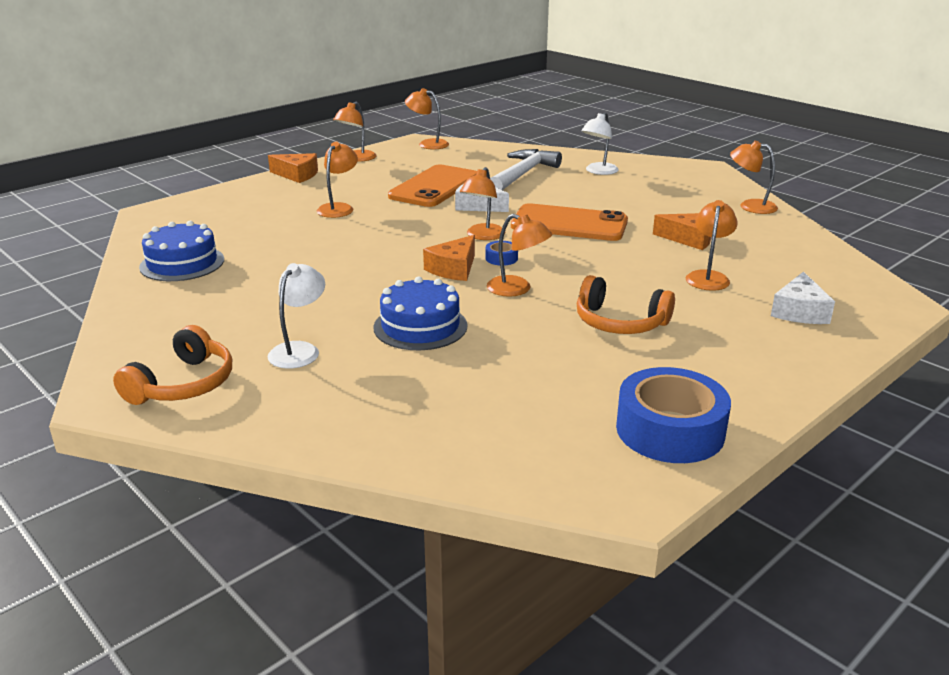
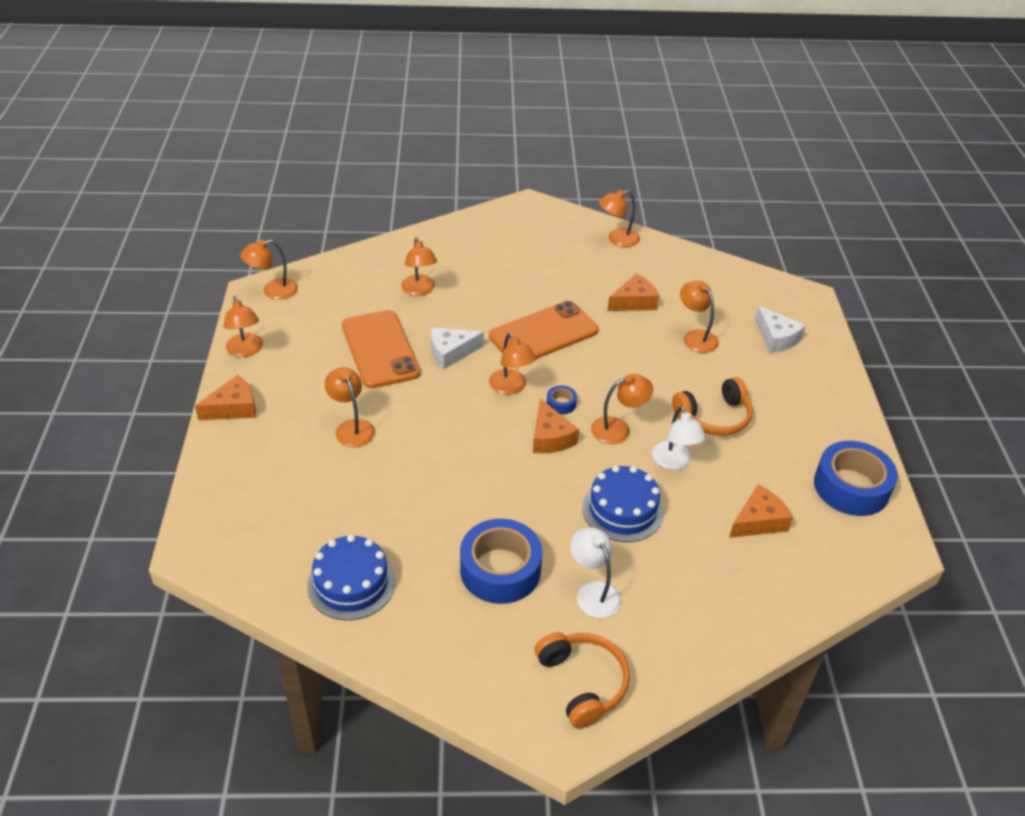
camera: 50 degrees left, 15 degrees up
(270, 305) = (500, 570): none -> blue tape
(520, 395) = (758, 521): none -> orange cheese
(522, 174) = (419, 290): white hammer -> orange lamp
(598, 171) = (467, 253): white lamp -> white lamp (674, 462)

